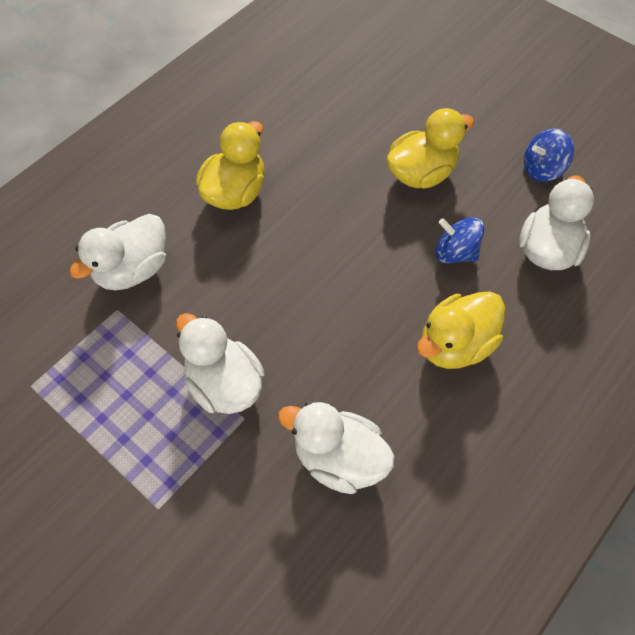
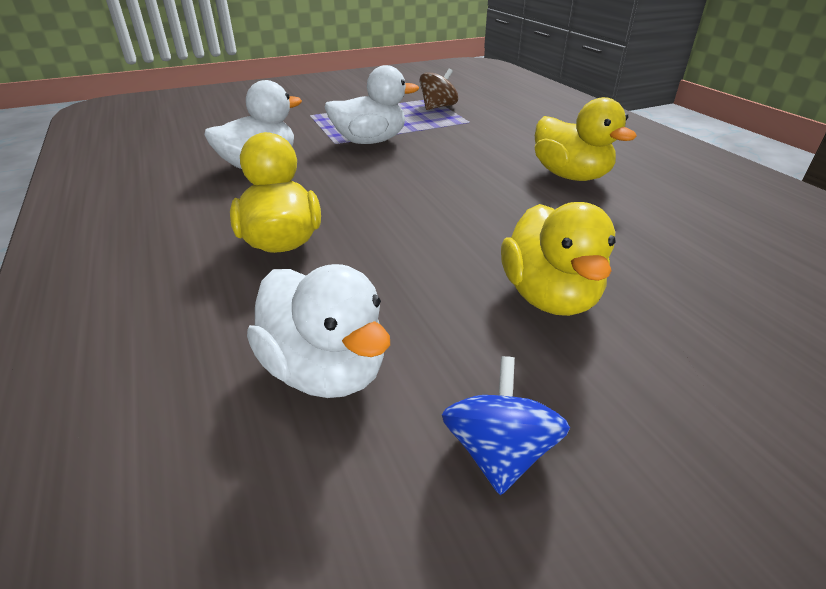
camera: 115 degrees right, 25 degrees down
(71, 362) = (438, 107): none -> brown spinning top
(133, 269) = (503, 129): white duck -> none
(455, 252) = (394, 280): blue spinning top -> none

